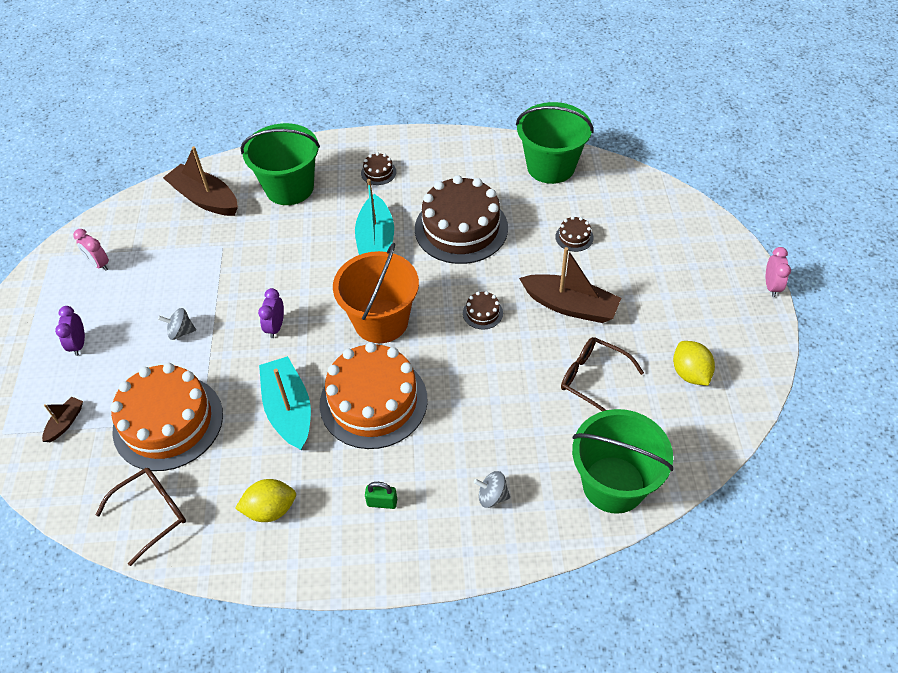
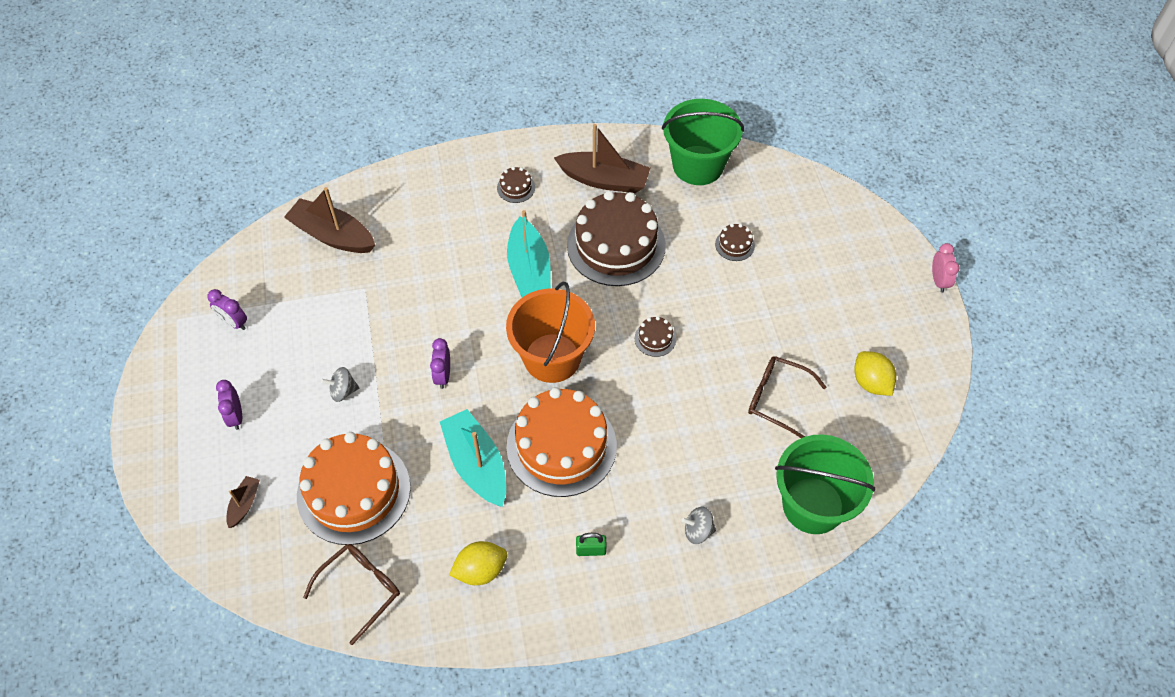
camera: 10 degrees left, 5 degrees up
(99, 264) = (234, 323): pink clock -> purple clock
(289, 188) = (423, 214): green bucket -> none
(570, 306) = (742, 322): brown boat -> brown boat (604, 180)

